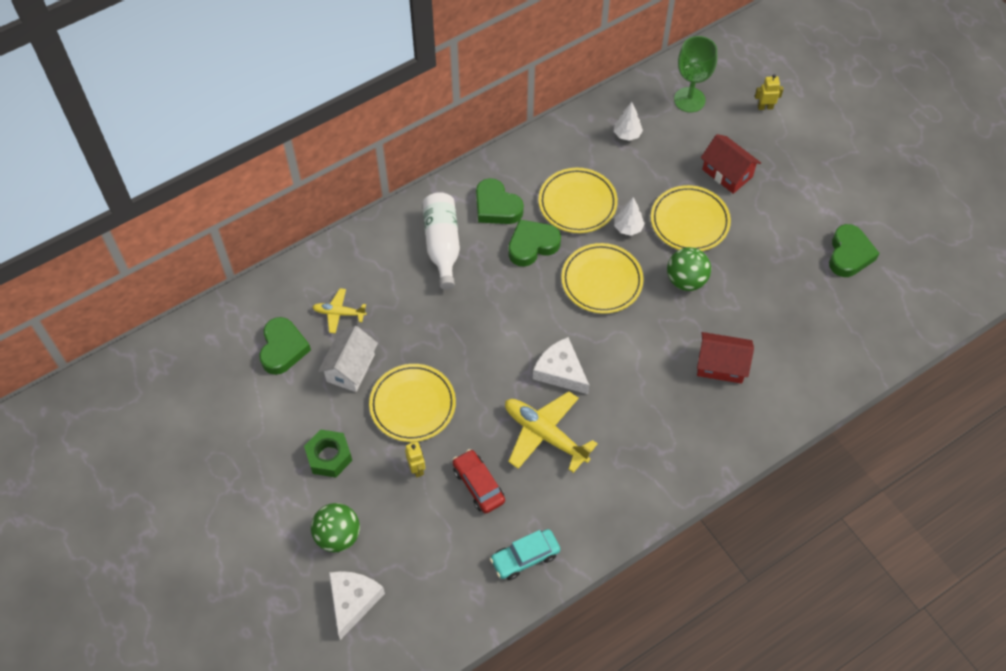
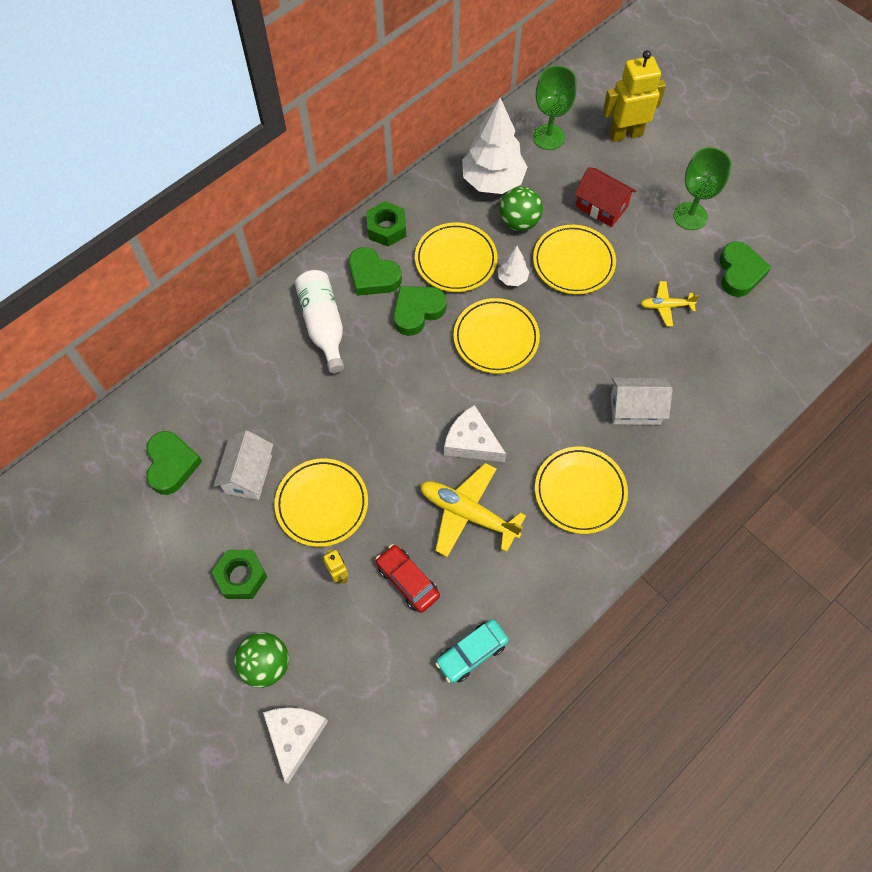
camera: 10 degrees left, 5 degrees up
(339, 313) = (226, 416): yellow plane -> yellow plane (666, 306)
(517, 164) = (386, 228): none -> green nut
(627, 134) = (492, 181): white tree -> white tree, size x2.15
(653, 432) = (580, 491): none -> yellow plate
(686, 280) = (582, 324): green ball -> green ball (519, 222)
(721, 365) = (635, 409): red house -> white house
(765, 107) = (625, 134): yellow robot -> yellow robot, size x2.11
(812, 194) = (690, 216): none -> green goblet

